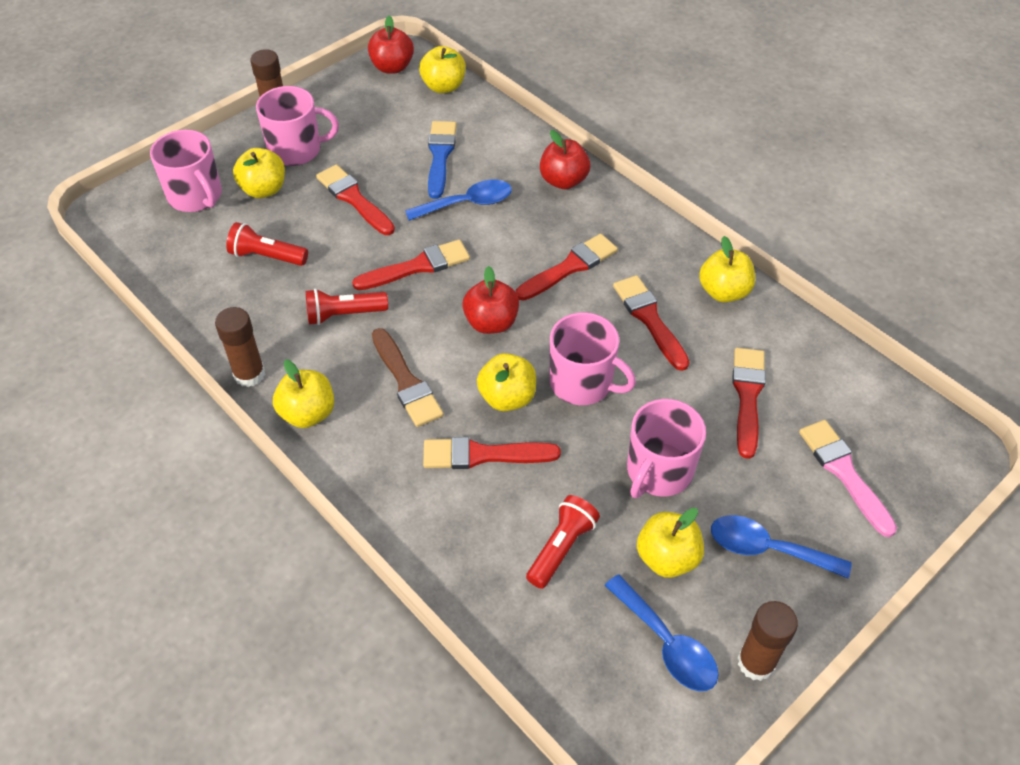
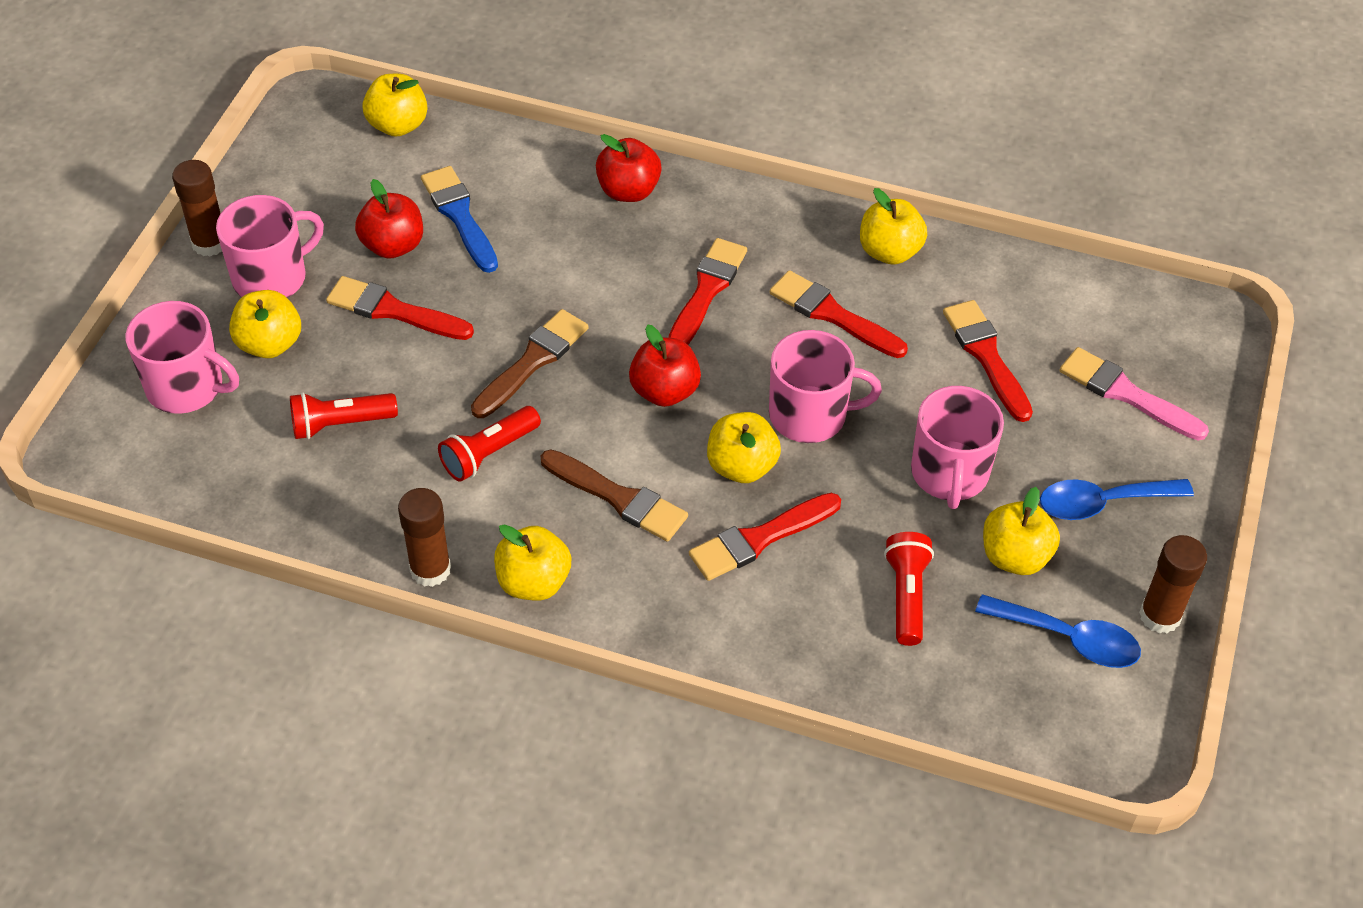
camera: 30 degrees left, 0 degrees up
(392, 67) = (312, 123): red apple -> red apple (393, 245)
(417, 266) = (532, 361): red brush -> brown brush
(467, 203) = (536, 262): blue spoon -> none

